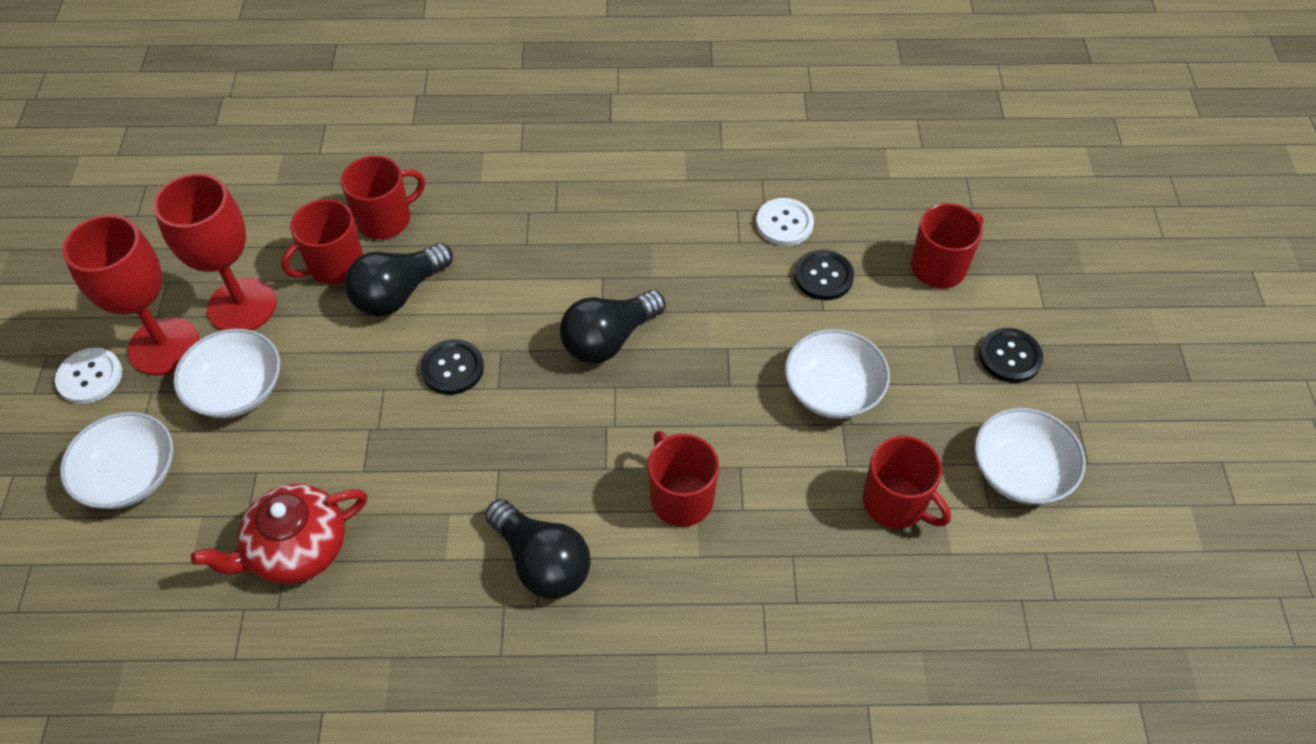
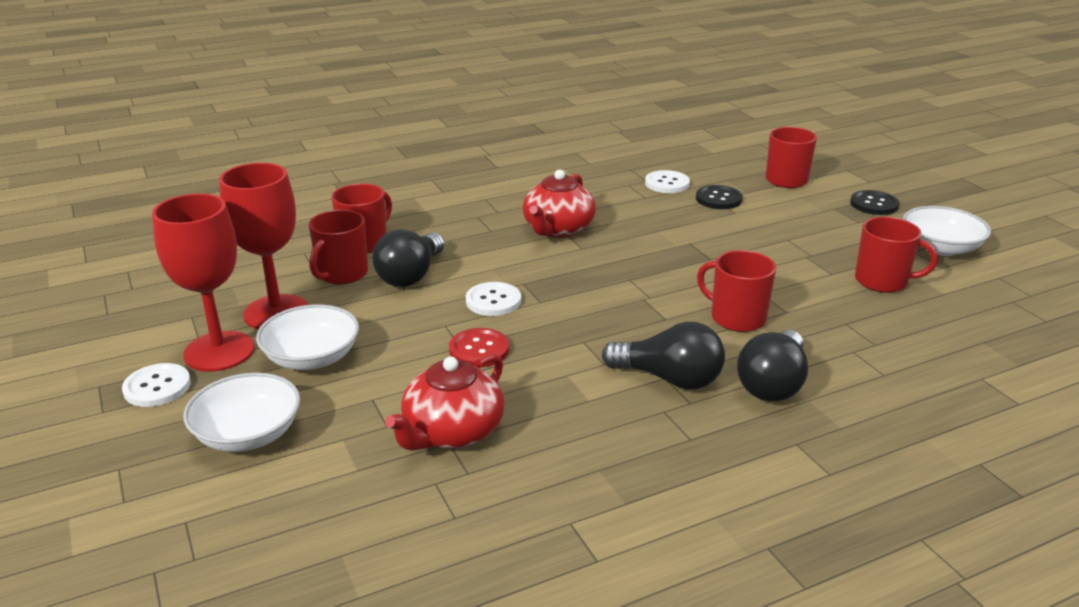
camera: 25 degrees left, 25 degrees down
(391, 440) = (479, 350): none -> red button
(452, 368) = (493, 301): black button -> white button
(599, 268) = (558, 229): none -> red teapot
(608, 340) = (601, 259): black light bulb -> black light bulb (772, 384)
(833, 390) = (782, 243): white bowl -> none

